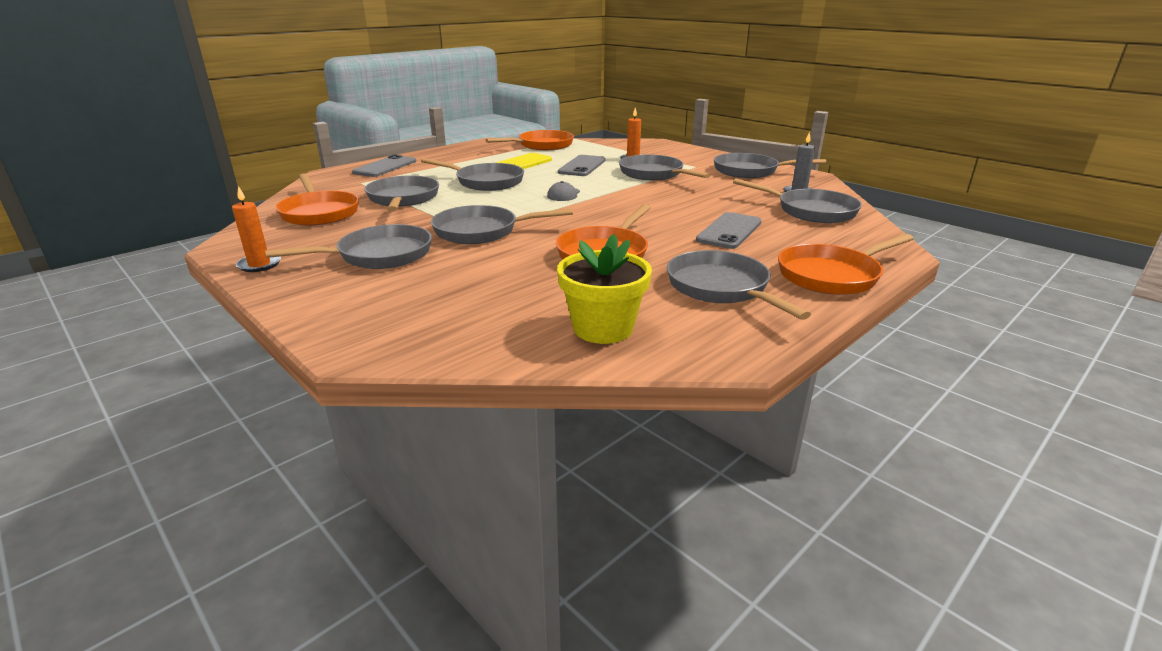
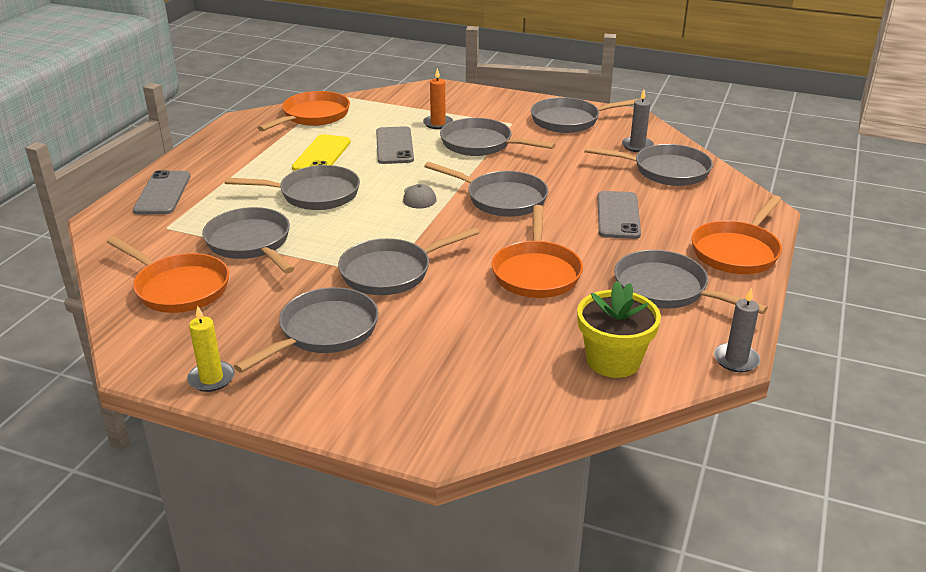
camera: 25 degrees left, 5 degrees up
(259, 264) = (211, 378): orange candle -> yellow candle
(632, 205) = (501, 199): none -> grey pan
(741, 359) = (736, 360): none -> grey candle

